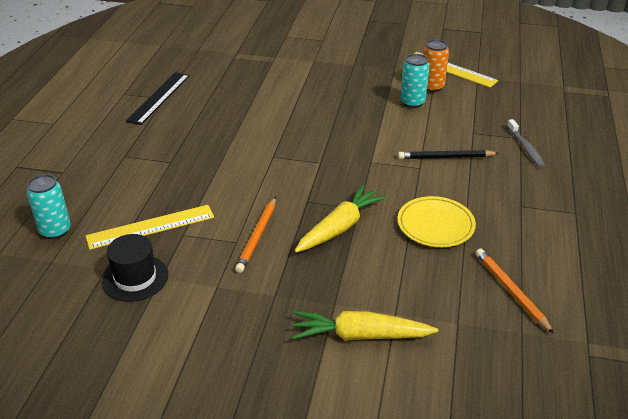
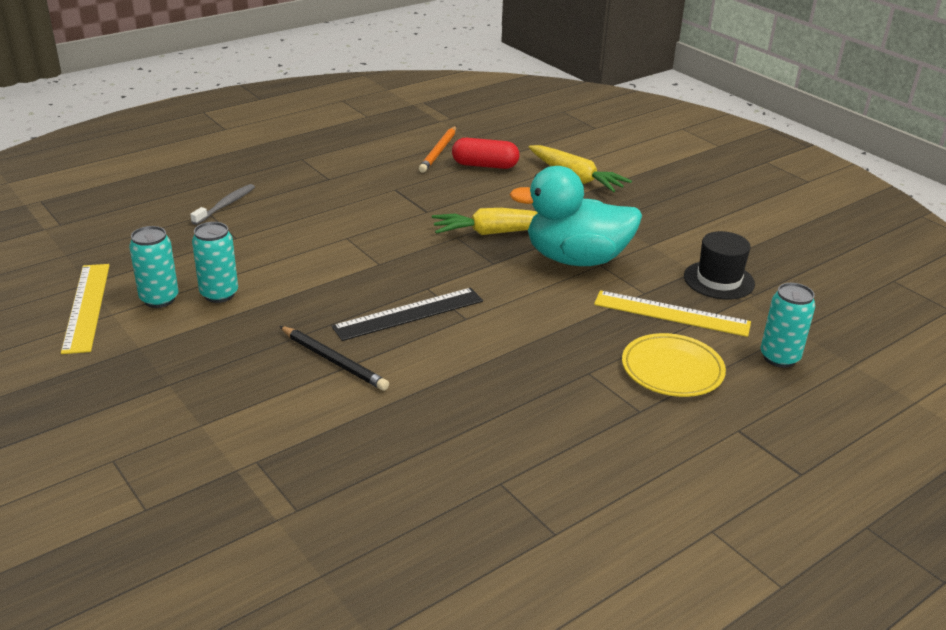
camera: 140 degrees left, 5 degrees down
(158, 98) = (508, 488): black ruler -> black ruler (409, 314)
(257, 236) = (576, 259): orange pencil -> turquoise duck
(432, 87) = (159, 299): orange can -> turquoise can
(435, 225) = (417, 199): yellow plate -> yellow plate (672, 369)
(445, 157) = (307, 232): black pencil -> black pencil (334, 361)
(450, 298) = (485, 165): none -> red capsule

